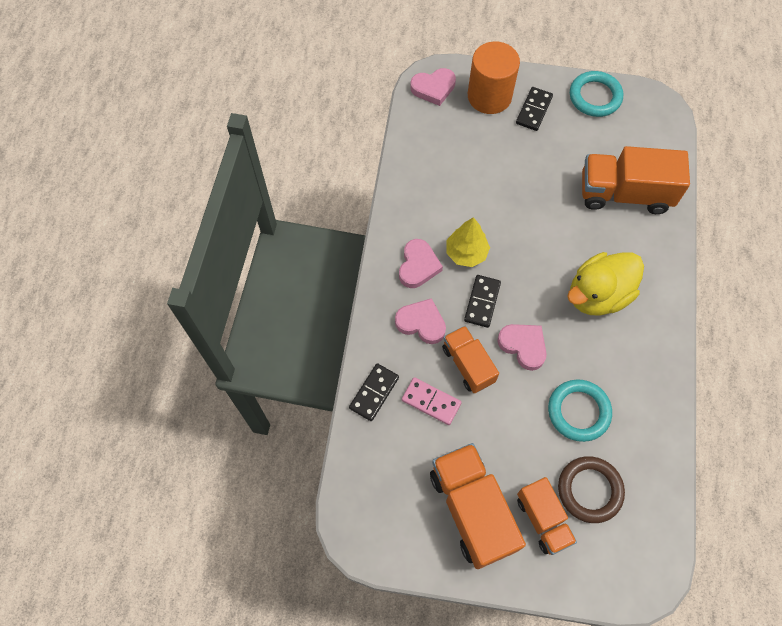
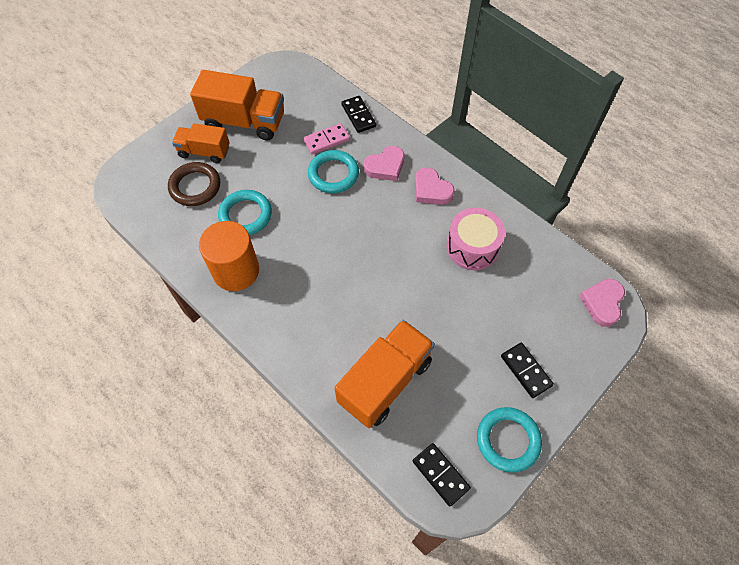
camera: 125 degrees right, 5 degrees down
(454, 200) = (472, 247): none -> pink drum
(466, 253) = (419, 226): yellow tree -> none
(468, 364) = (333, 174): orange truck -> turquoise ring
(482, 302) = (371, 211): black domino -> black domino (440, 475)
(489, 96) = (565, 343): orange cylinder -> orange cylinder (236, 271)
(523, 346) = (318, 214): pink heart -> none
(598, 295) = (314, 289): yellow duck -> none

